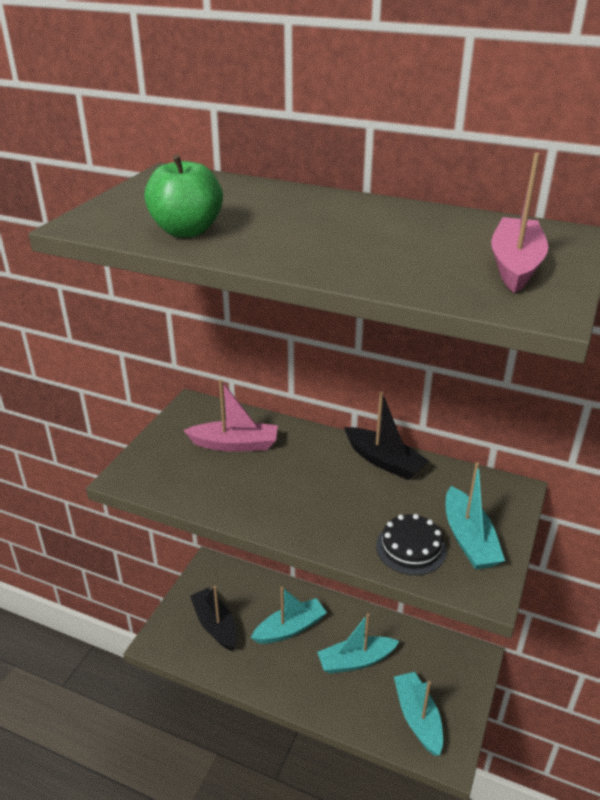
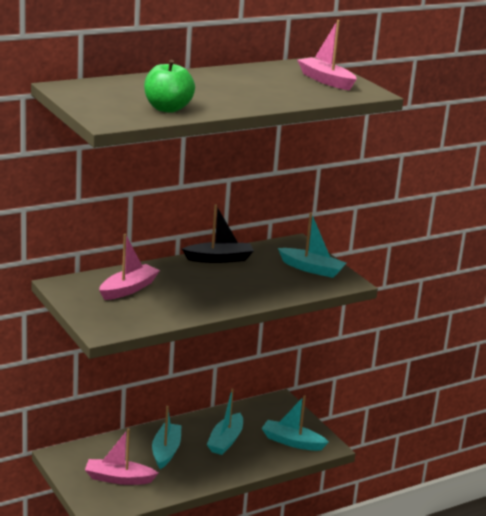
camera: 55 degrees left, 10 degrees down
(215, 625) = (118, 478): black boat -> pink boat
(411, 548) = (296, 284): black cake -> none

